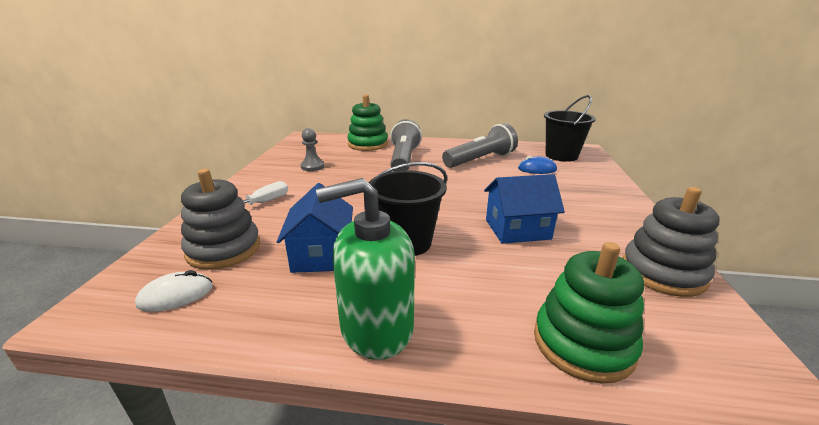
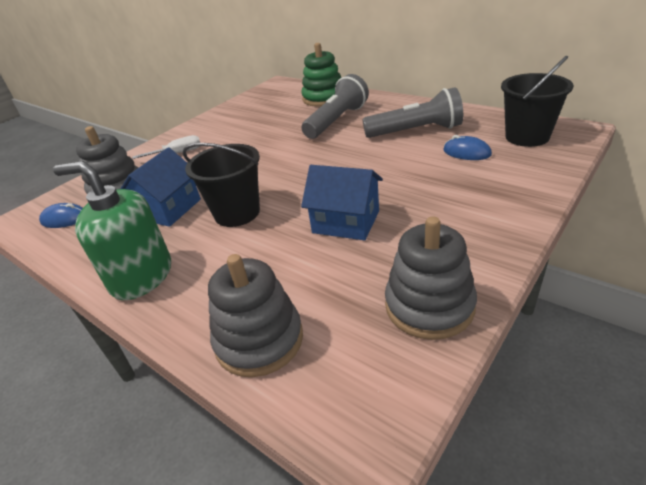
camera: 35 degrees right, 10 degrees up
(176, 295) = (65, 219): white mouse -> blue mouse
(312, 166) = (249, 120): grey pawn -> none
(583, 343) = (259, 340): green stacking toy -> grey stacking toy

